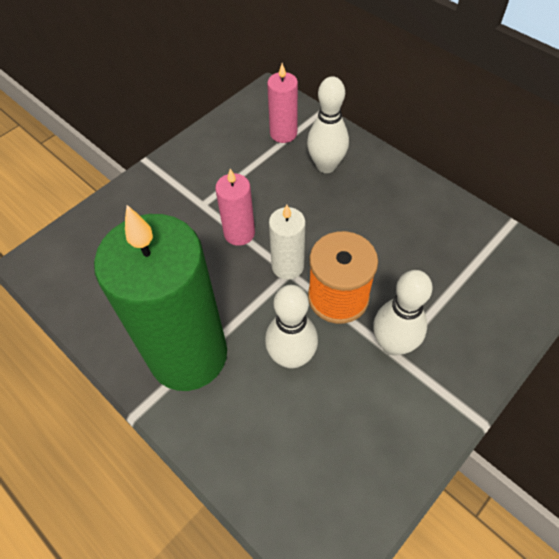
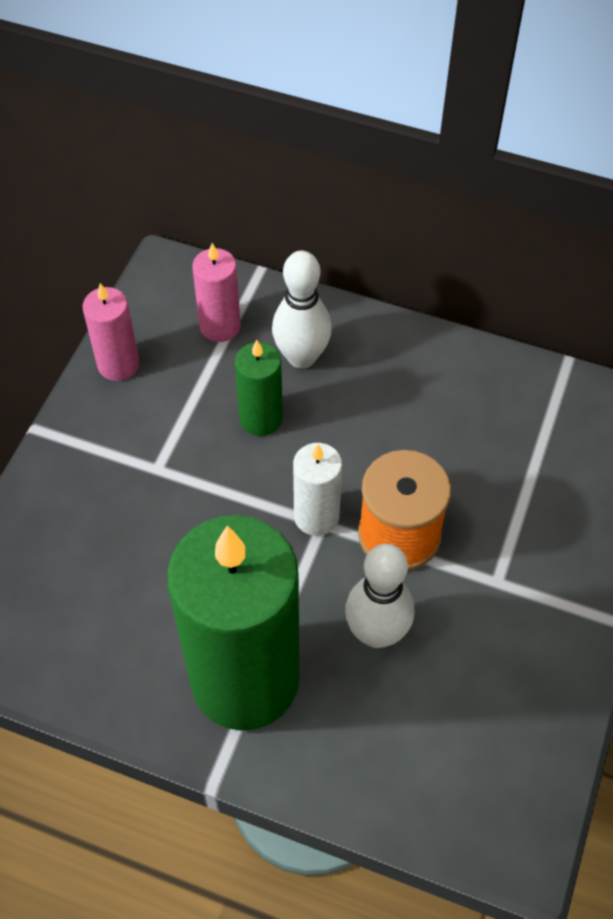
camera: 25 degrees left, 0 degrees up
(239, 233) = (230, 493): pink candle -> pink candle (118, 364)
(281, 194) = (261, 418): none -> green candle
(393, 344) = (491, 571): white bowling pin -> none

